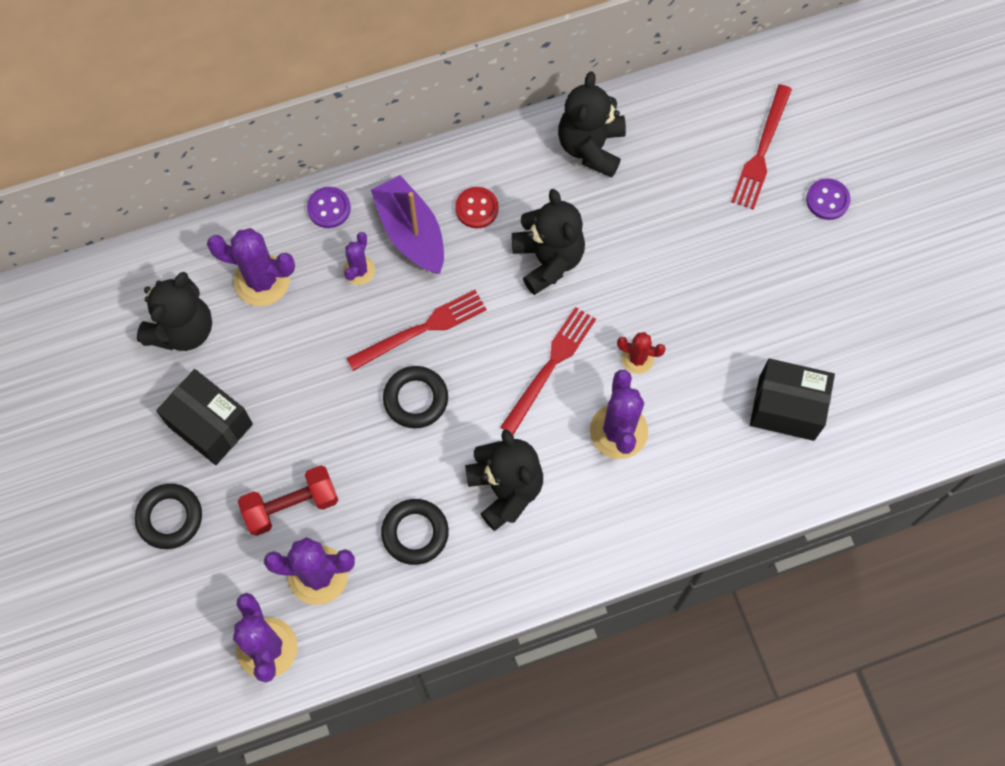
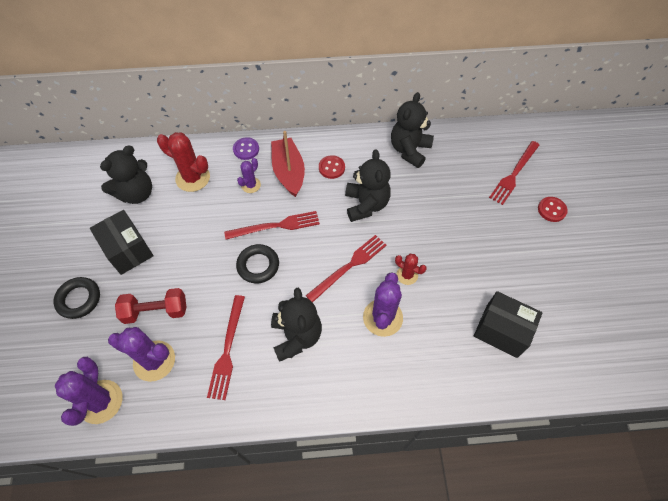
camera: 15 degrees right, 10 degrees down
(262, 280) = (193, 178): purple cactus -> red cactus
(411, 232) = (288, 172): purple boat -> red boat
(415, 533) = (227, 350): black ring -> red fork
(827, 200) = (551, 210): purple button -> red button

